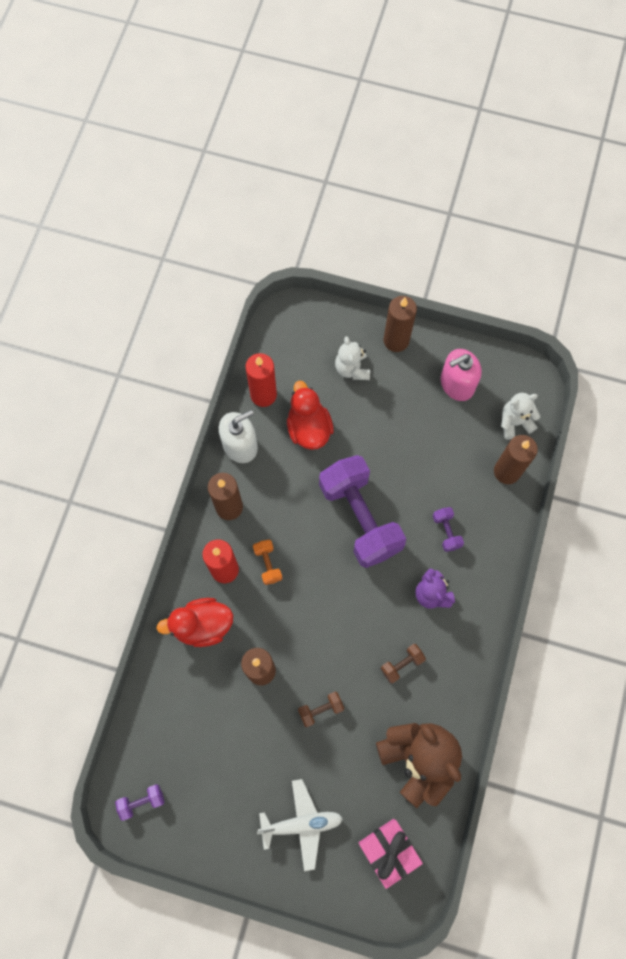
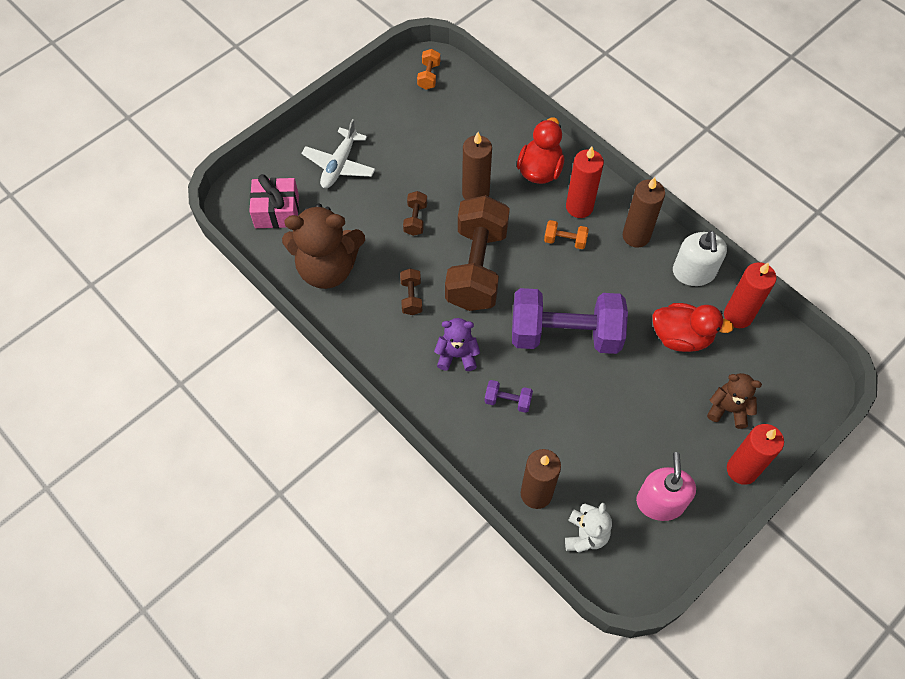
camera: 120 degrees right, 10 degrees down
(142, 801) = (429, 76): purple dumbbell -> orange dumbbell
(339, 625) = (476, 267): none -> brown dumbbell
(352, 369) = (728, 409): white teddy bear -> brown teddy bear
(396, 340) = (742, 470): brown candle -> red candle

